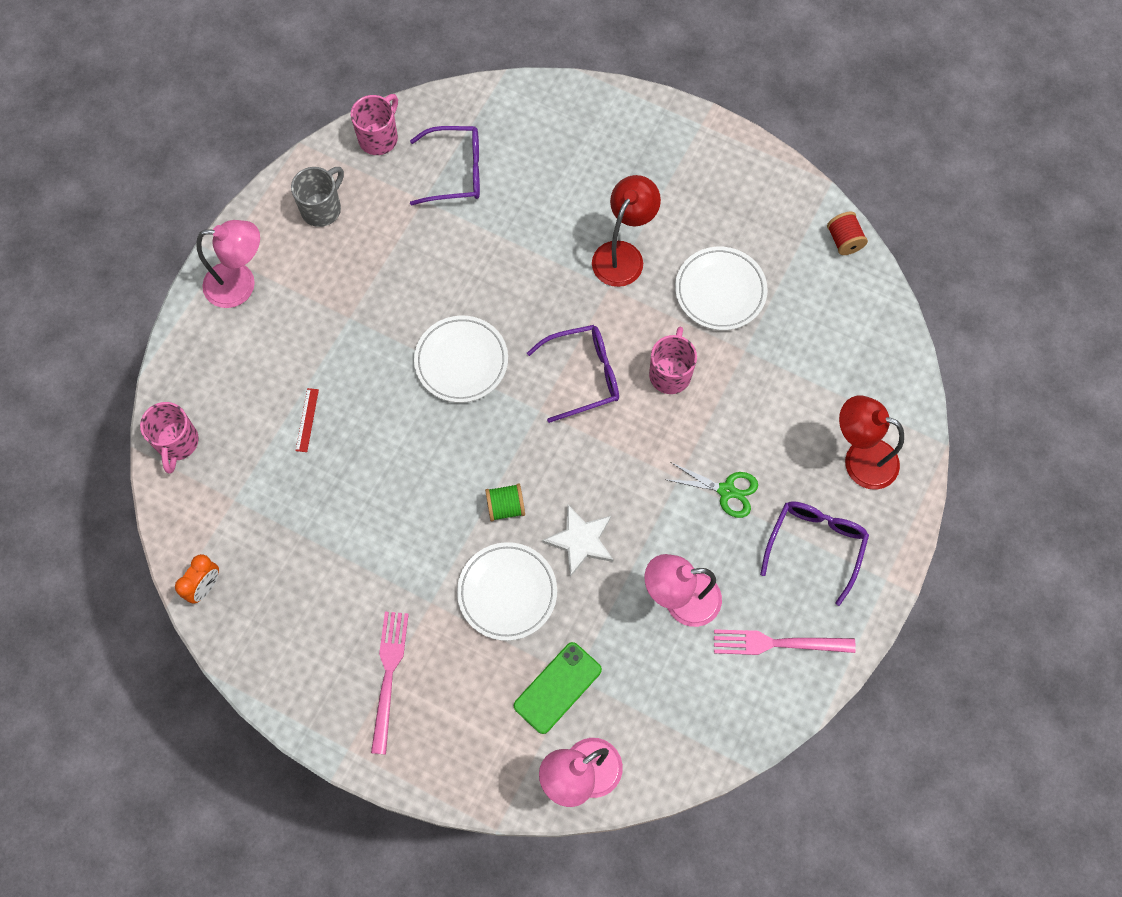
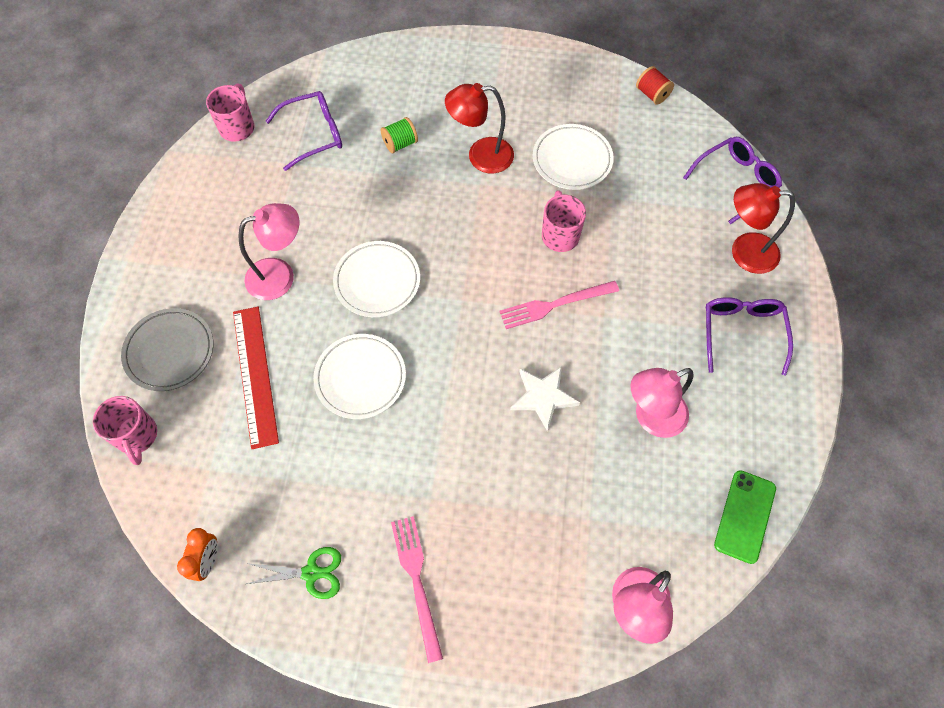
camera: 20 degrees left, 5 degrees down
(233, 367) = (170, 351): none -> grey plate
(241, 284) = (153, 279): pink lamp -> pink lamp (280, 275)
(307, 420) = (255, 375): red ruler -> red ruler, size x2.35
(322, 208) = (207, 196): grey mug -> none
(505, 507) = (465, 390): green spool -> green spool (400, 144)
(507, 592) = (497, 465): white plate -> white plate (360, 378)
(557, 687) = (577, 534): green phone -> green phone (744, 516)
(583, 375) = (487, 260): purple glasses -> purple glasses (735, 181)
(623, 254) = (480, 156): red lamp -> red lamp turned 105 degrees counterclockwise
(726, 491) = (648, 313): green scissors -> green scissors (311, 573)
(778, 643) = (750, 425): pink fork -> pink fork (555, 304)

